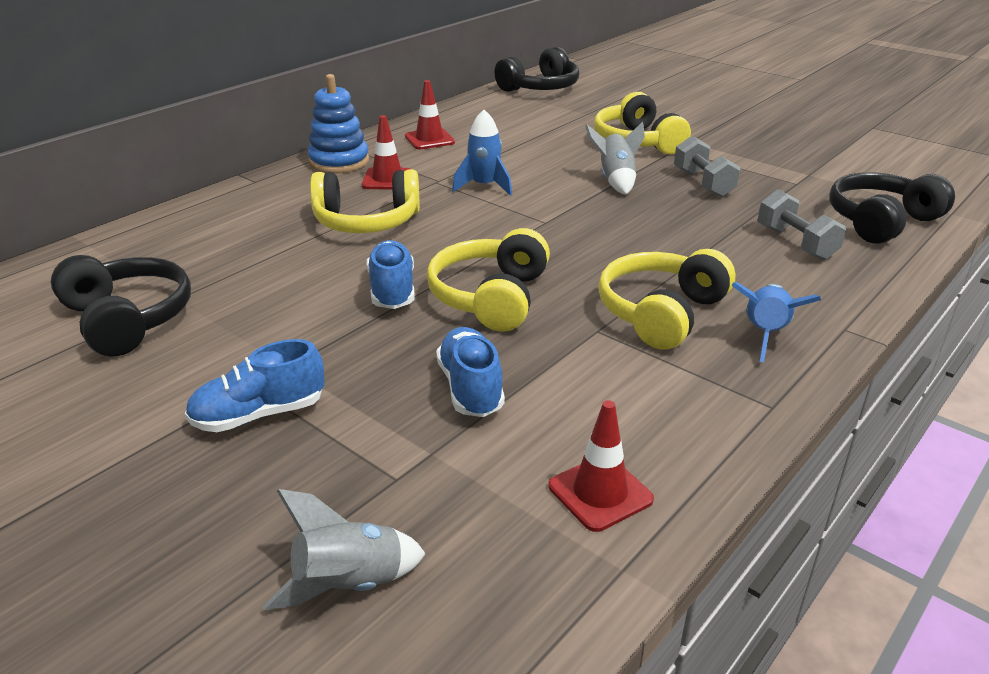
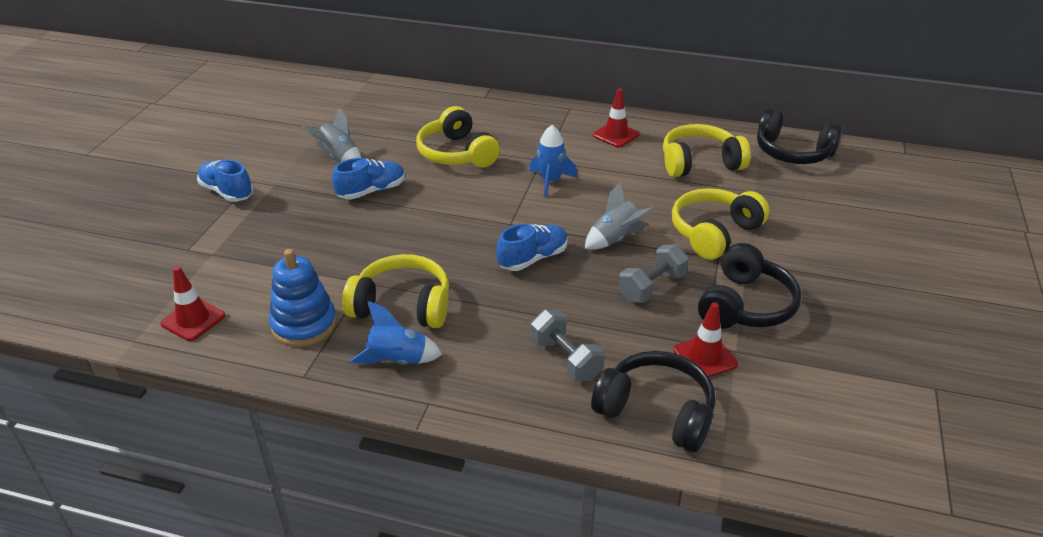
camera: 65 degrees right, 5 degrees up
(127, 319) = (296, 123): black headphones -> black headphones (745, 305)
(339, 162) = (541, 114): blue stacking toy -> blue stacking toy (304, 325)
(350, 585) = (109, 260): grey rocket -> grey rocket (339, 158)
(387, 179) = (528, 140): red traffic cone -> red traffic cone (705, 357)
(470, 388) = (276, 250): blue shoe -> blue shoe (533, 258)
(491, 297) = (384, 229): yellow headphones -> yellow headphones (699, 163)
(795, 243) = (566, 359): grey dumbbell -> grey dumbbell turned 75 degrees counterclockwise

